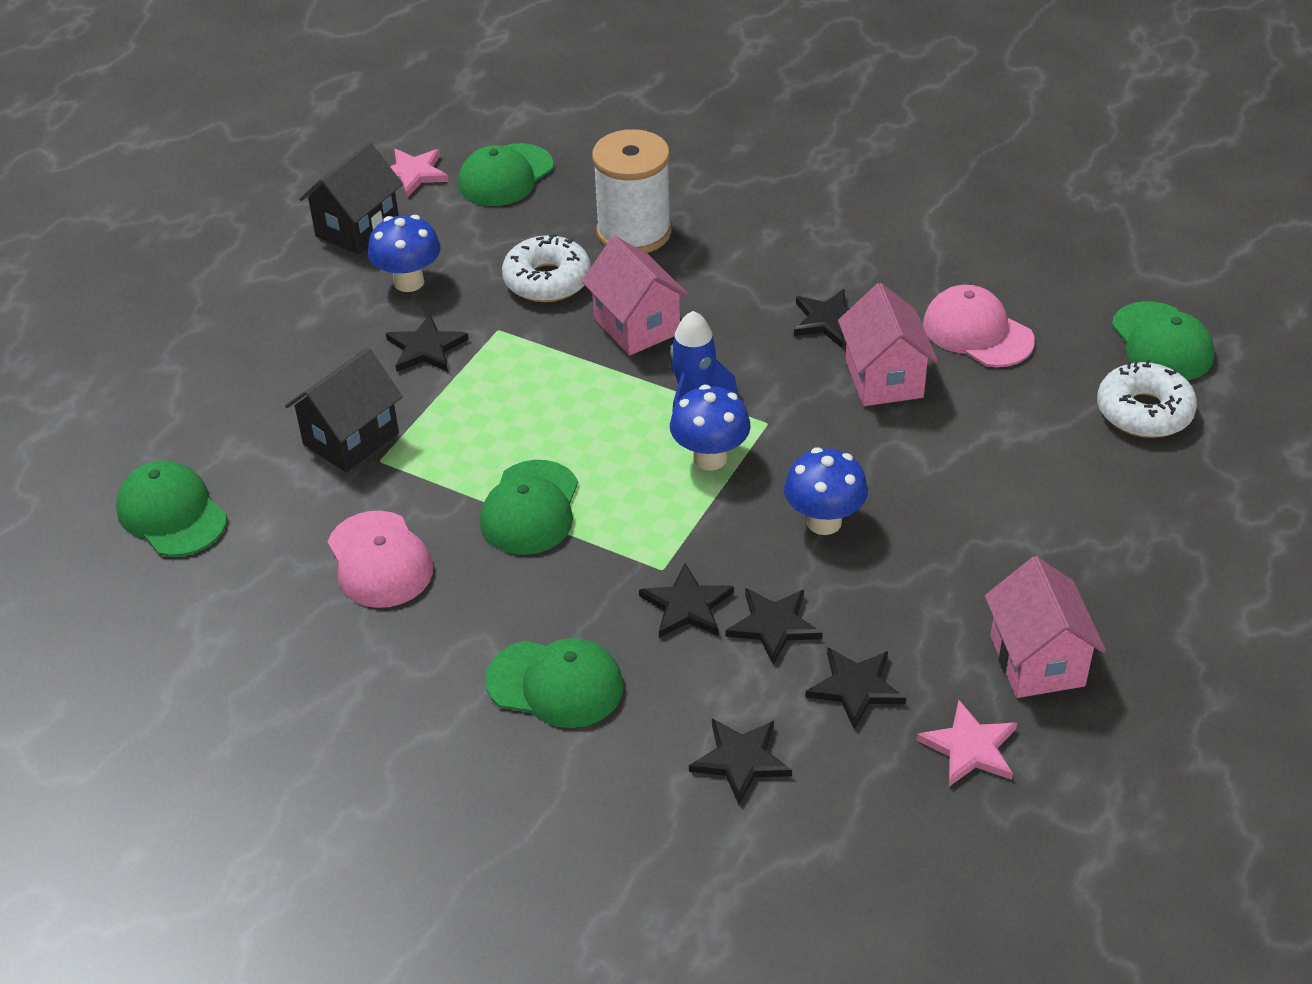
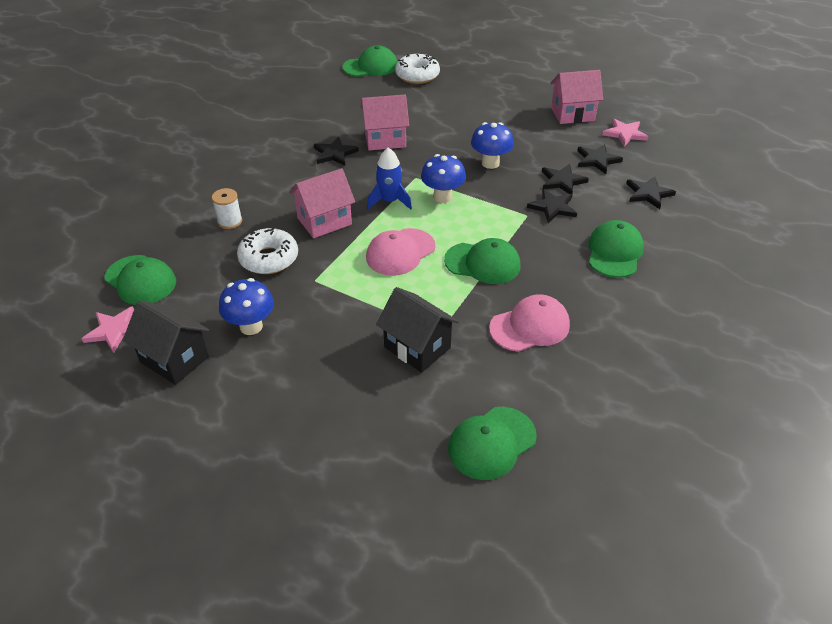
camera: 90 degrees left, 0 degrees up
(426, 348) = (328, 314): black star -> none
(634, 232) = (230, 221): white spool -> white spool, size x0.50
(977, 332) = (353, 111): pink cap -> pink cap (400, 252)

